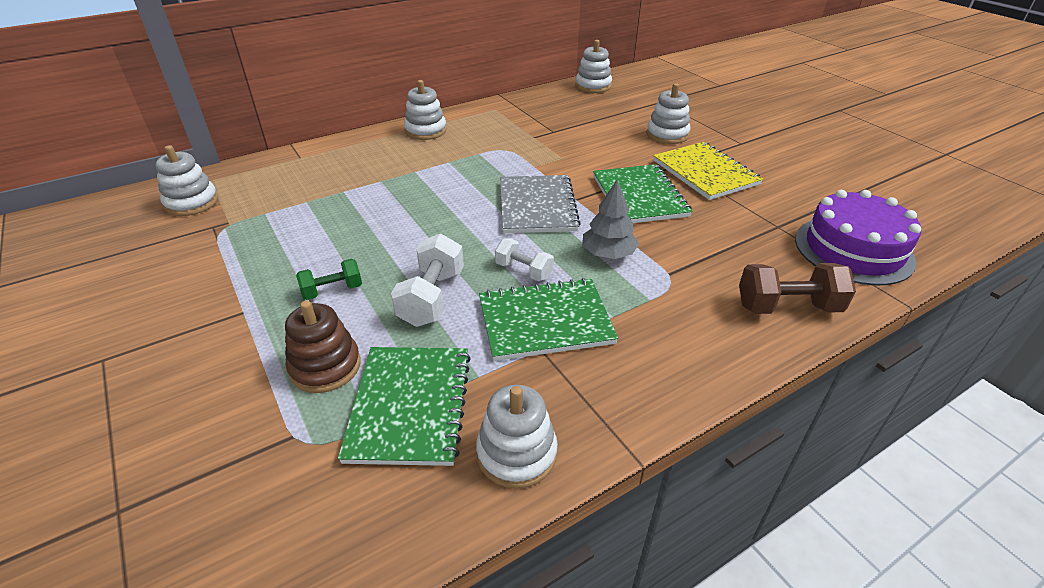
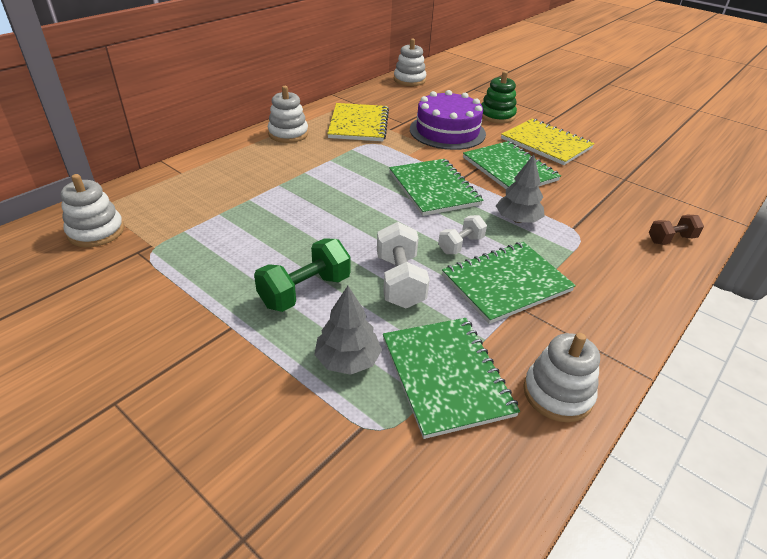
camera: 20 degrees left, 0 degrees up
(325, 366) = (347, 360): brown stacking toy -> grey tree
(332, 290) = (305, 291): green dumbbell -> green dumbbell, size x1.59
(504, 128) = (358, 124): none -> yellow notebook
(524, 271) = (460, 245): white dumbbell -> white dumbbell turned 60 degrees counterclockwise
(537, 206) = (434, 188): grey notebook -> green notebook
(667, 134) = (497, 116): white stacking toy -> green stacking toy
(787, 307) = (671, 239): brown dumbbell -> brown dumbbell, size x0.63
(853, 249) = (685, 189): purple cake -> purple cake (447, 131)

